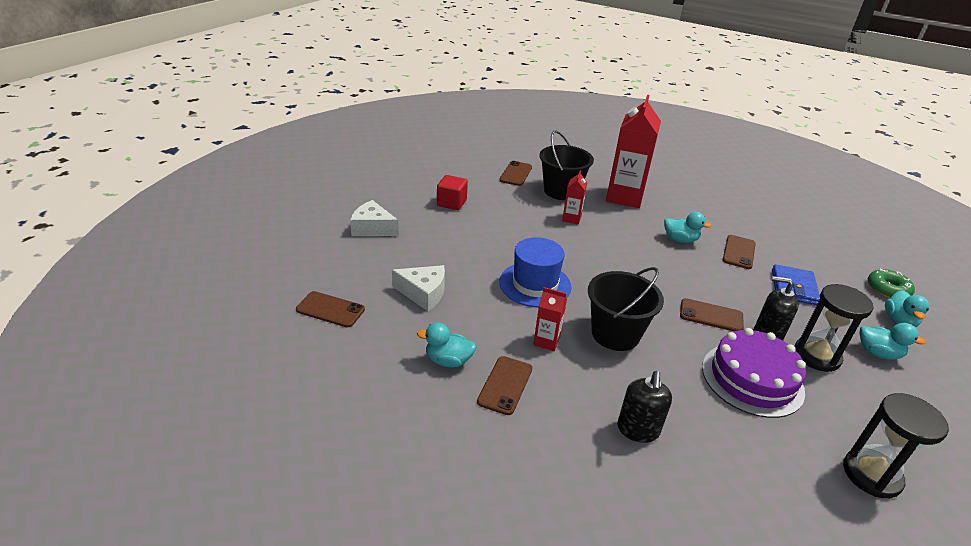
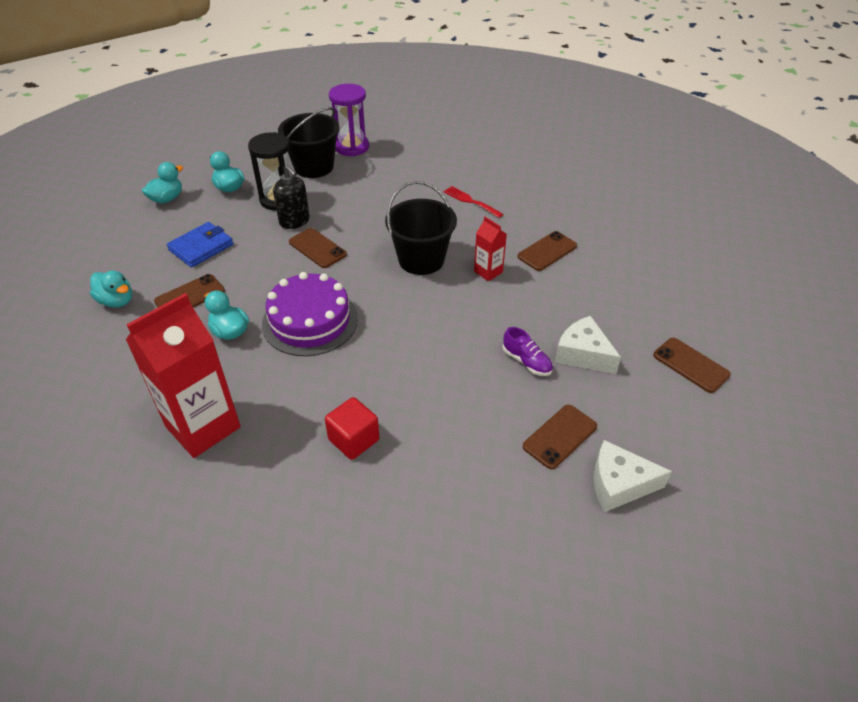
camera: 150 degrees left, 10 degrees up
(372, 228) = (619, 484): white cheese -> white cheese turned 135 degrees clockwise
(448, 360) = (585, 282): turquoise duck -> turquoise duck (117, 301)
(451, 203) = (475, 505): red cube -> red cube (354, 439)
(464, 276) = (526, 362): none -> purple shoe
(516, 174) = (315, 552): brown phone -> brown phone (560, 436)
(535, 284) = (455, 328): blue hat -> none
(561, 191) = (282, 474): black bucket -> black bucket (313, 167)
(571, 218) = (324, 409): red carton -> none
(638, 430) = (470, 201): black soap dispenser -> red fork
(752, 379) = (351, 202): purple cake -> purple cake (310, 321)
(871, 475) = (352, 147): black hourglass -> purple hourglass
(887, 289) = (120, 220): green donut -> none

